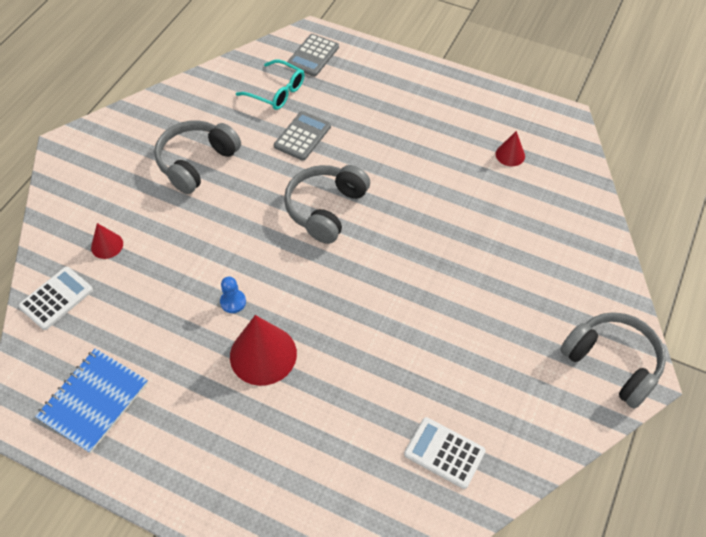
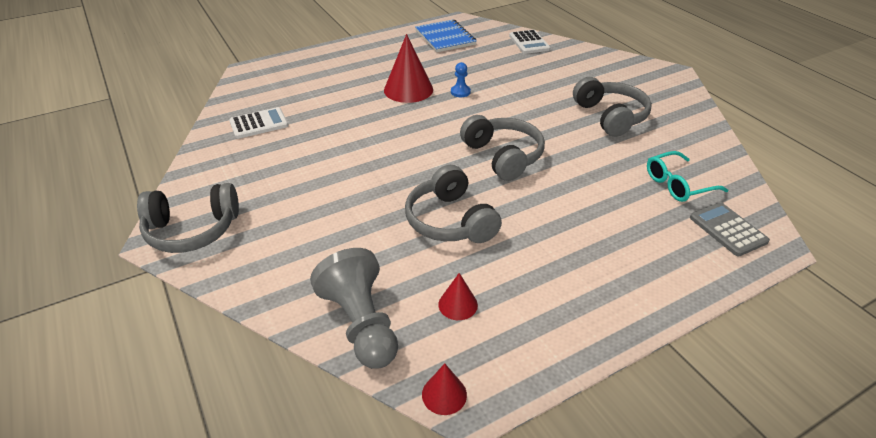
camera: 125 degrees right, 15 degrees down
(107, 245) = (556, 65): red cone -> red cone (444, 394)
(302, 136) = (601, 176): grey calculator -> none
(439, 200) = (450, 221): none -> grey headphones
(572, 192) = (361, 324): none -> grey pawn

